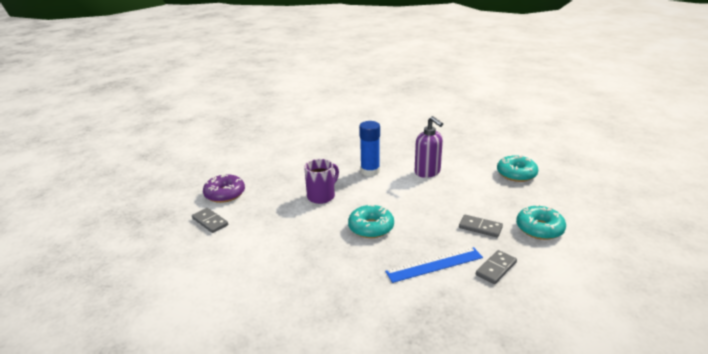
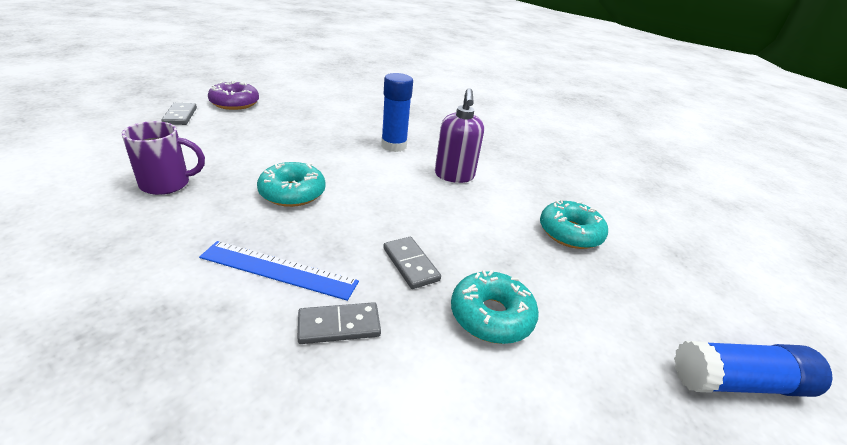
camera: 30 degrees right, 5 degrees up
(322, 196) = (306, 143): purple mug -> purple mug (167, 184)
(637, 202) = (738, 382): none -> blue glue stick

